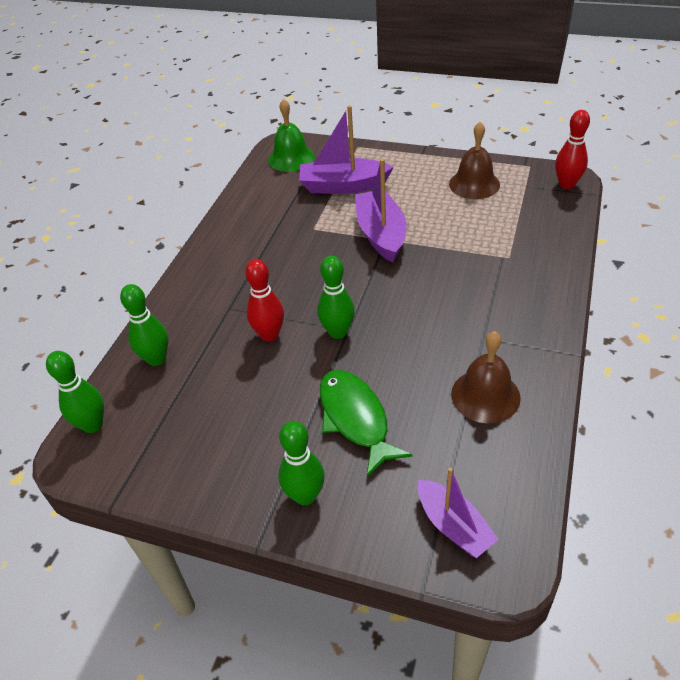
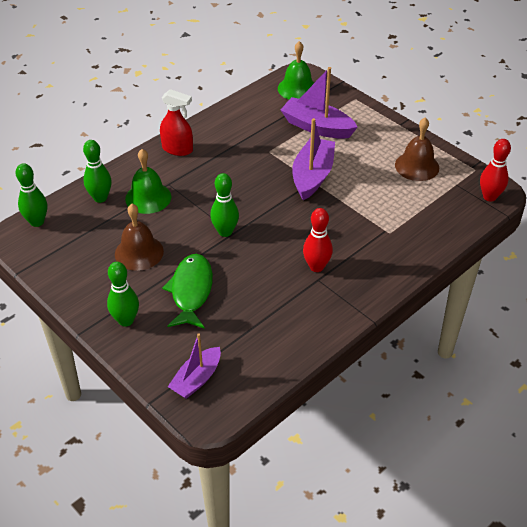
camera: 25 degrees right, 0 degrees up
(209, 266) = (177, 149): none -> red spray bottle
(216, 333) = (148, 197): none -> green bell
(269, 335) = (180, 213): red bowling pin -> red bowling pin (316, 267)
(453, 526) = (197, 379): purple boat -> purple boat turned 45 degrees clockwise
(485, 395) = (285, 316): brown bell -> brown bell (139, 252)

